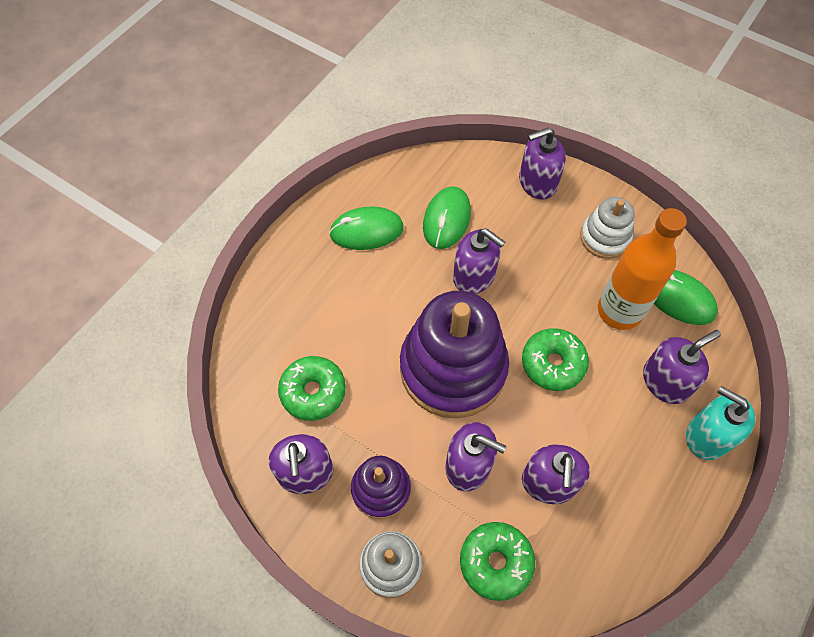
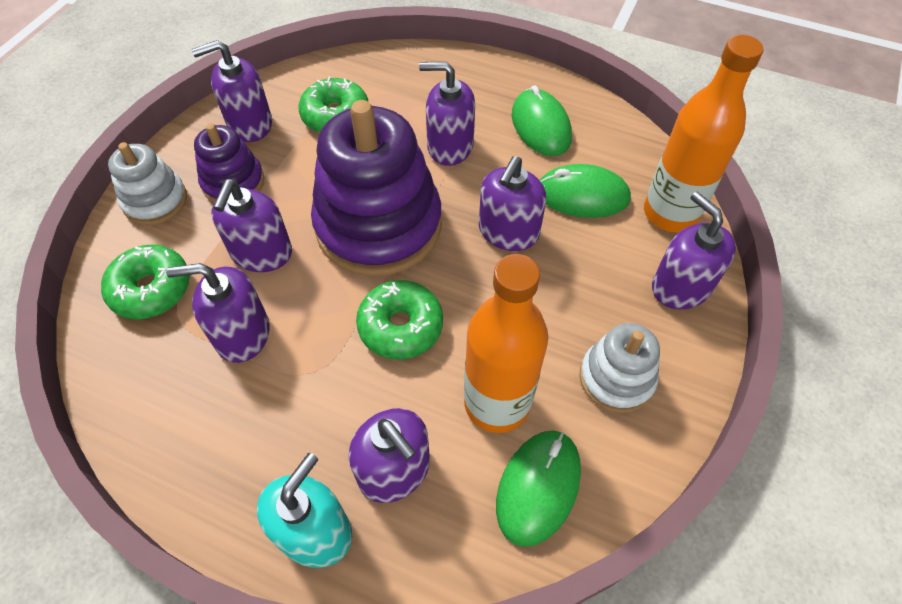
camera: 80 degrees right, 5 degrees down
(374, 302) = (450, 146): none -> purple soap dispenser
(473, 170) = (670, 213): none -> orange bottle

